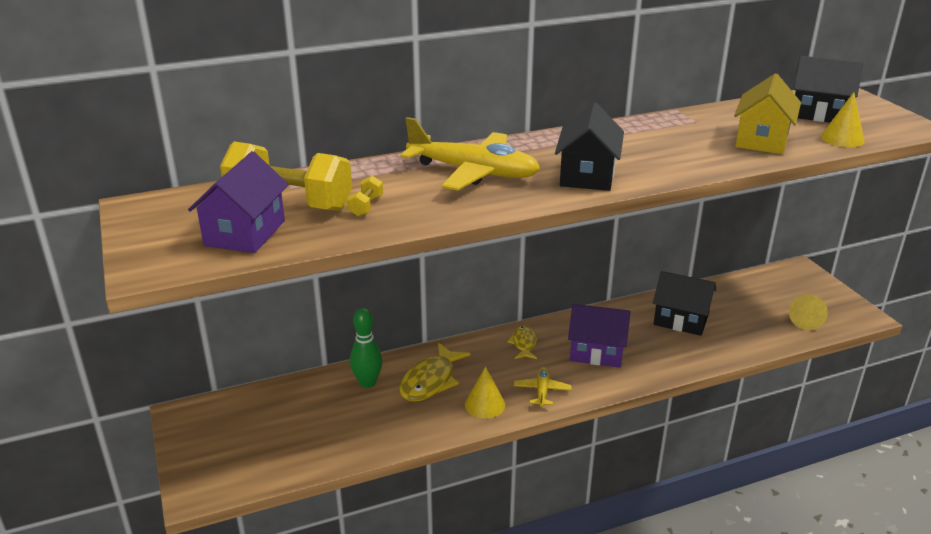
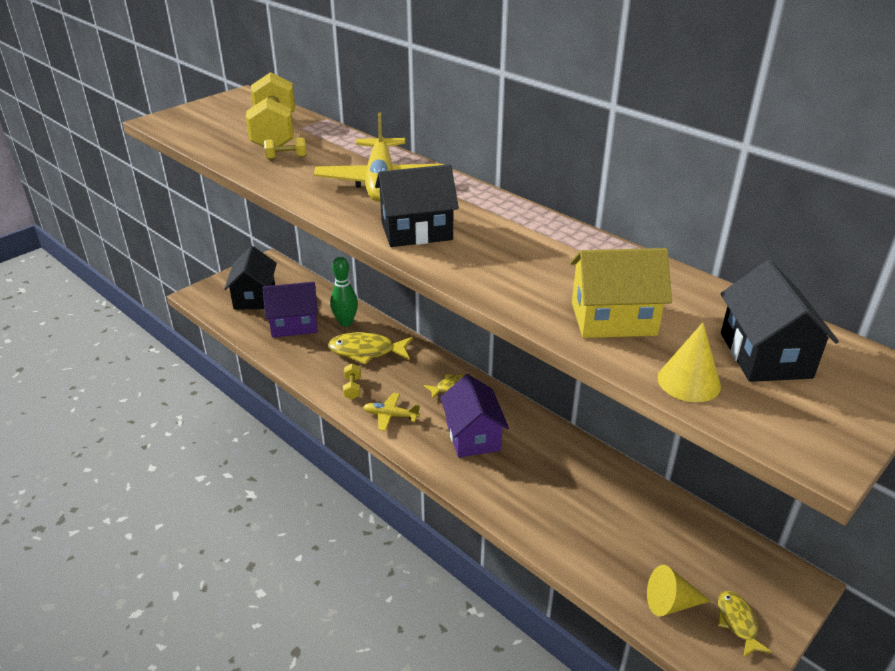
camera: 65 degrees right, 5 degrees up
(245, 233) = (221, 132): purple house -> purple house (294, 324)
(485, 404) = (352, 388): yellow cone -> yellow dumbbell
(542, 391) = (390, 415): yellow plane -> yellow plane turned 150 degrees counterclockwise
(681, 320) = (578, 486): black house -> black house (254, 297)
(826, 301) = (737, 622): none -> yellow fish

